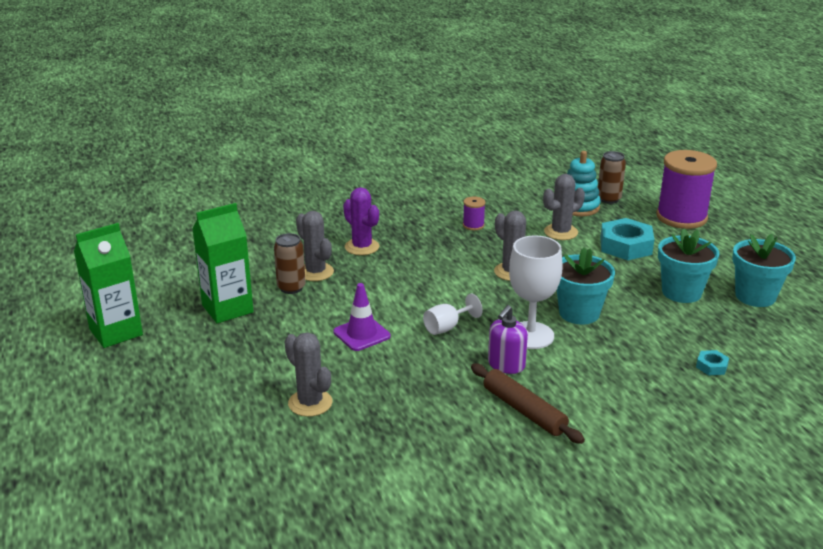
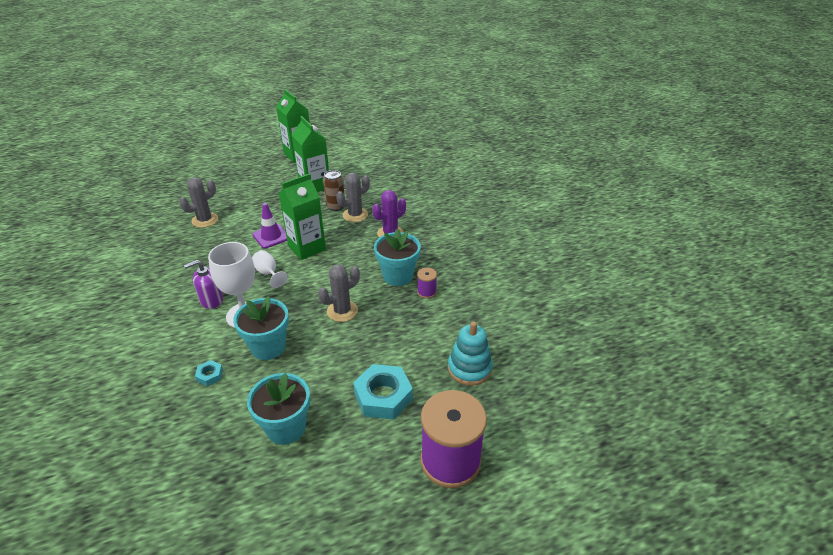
camera: 90 degrees right, 10 degrees up
(391, 303) = (307, 248): none -> green carton
(506, 365) = (211, 300): purple soap dispenser -> purple soap dispenser turned 60 degrees counterclockwise
(524, 410) = (156, 306): brown rolling pin -> none
(561, 232) = (413, 349): grey cactus -> none
(609, 199) = (492, 397): brown can -> none
(711, 366) = (160, 426): turquoise nut -> turquoise nut (210, 375)
(755, 296) = (264, 495): turquoise flower pot -> turquoise flower pot (398, 276)

